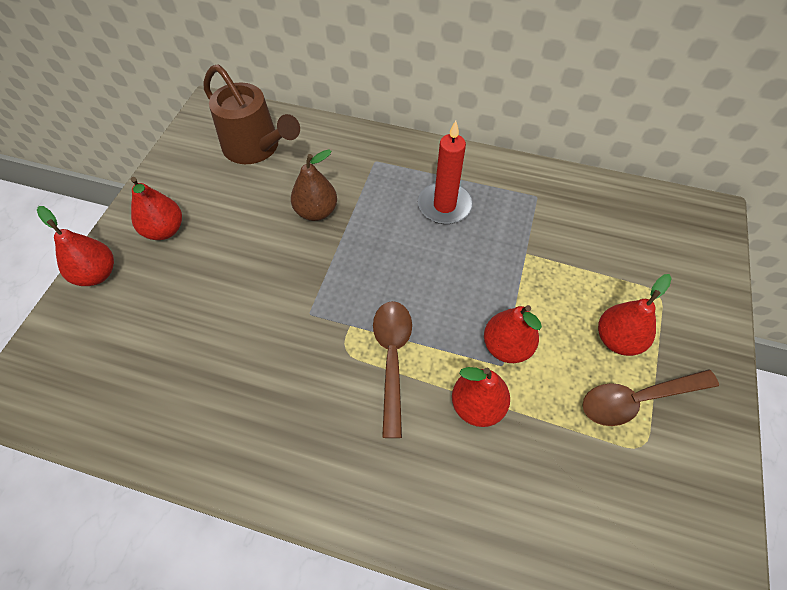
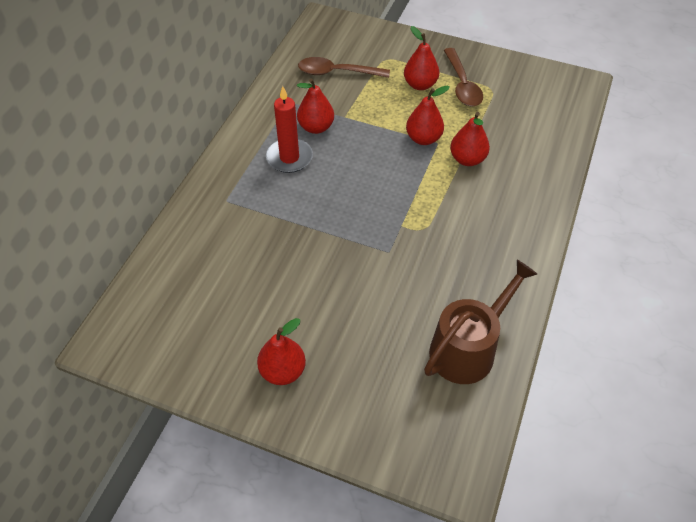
camera: 85 degrees left, 5 degrees down
(97, 274) = (331, 427): red pear -> red pear (316, 127)
(255, 147) = (183, 297): brown watering can -> brown watering can (468, 348)
(316, 211) = (280, 245): brown pear -> none
(392, 359) = (431, 201): brown spoon -> brown spoon (337, 72)

